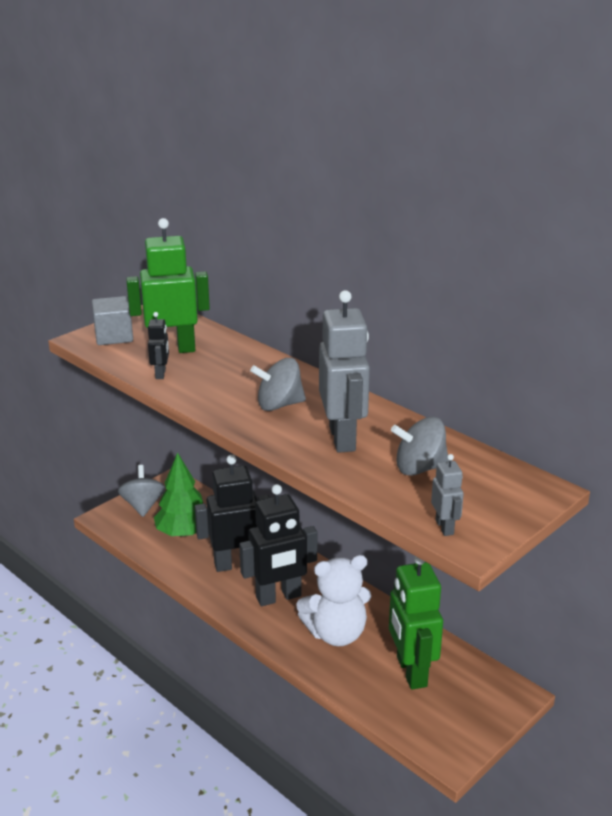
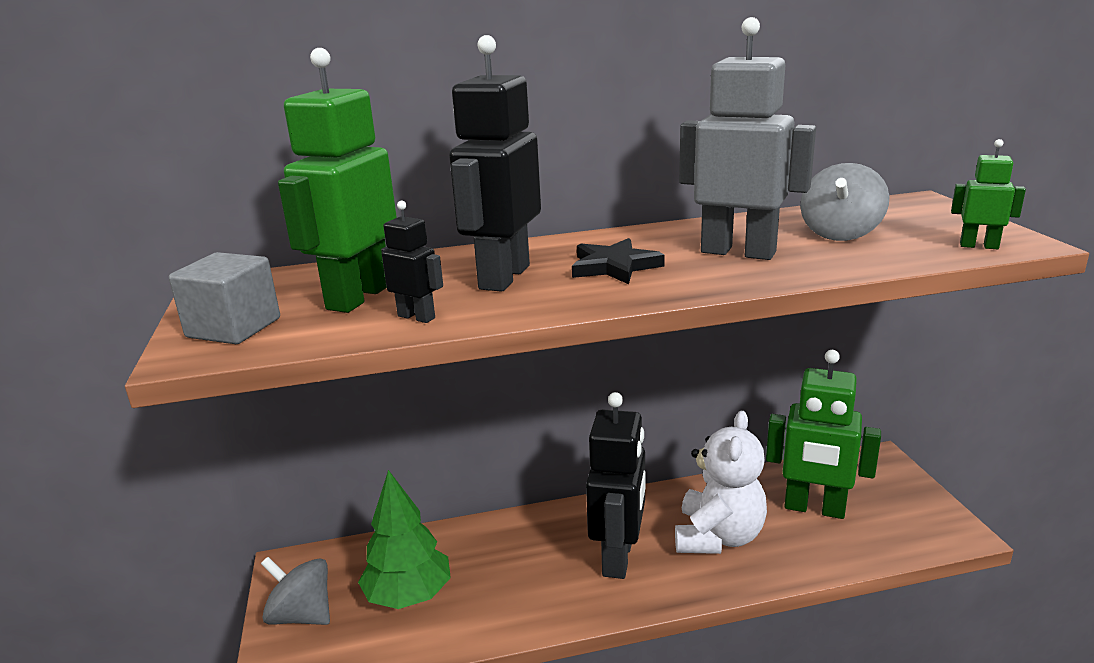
camera: 55 degrees left, 5 degrees down
(235, 564) = (522, 570): black robot -> black robot (503, 277)
(279, 405) = (614, 266): grey spinning top -> black star
(445, 527) = (979, 246): grey robot -> green robot

